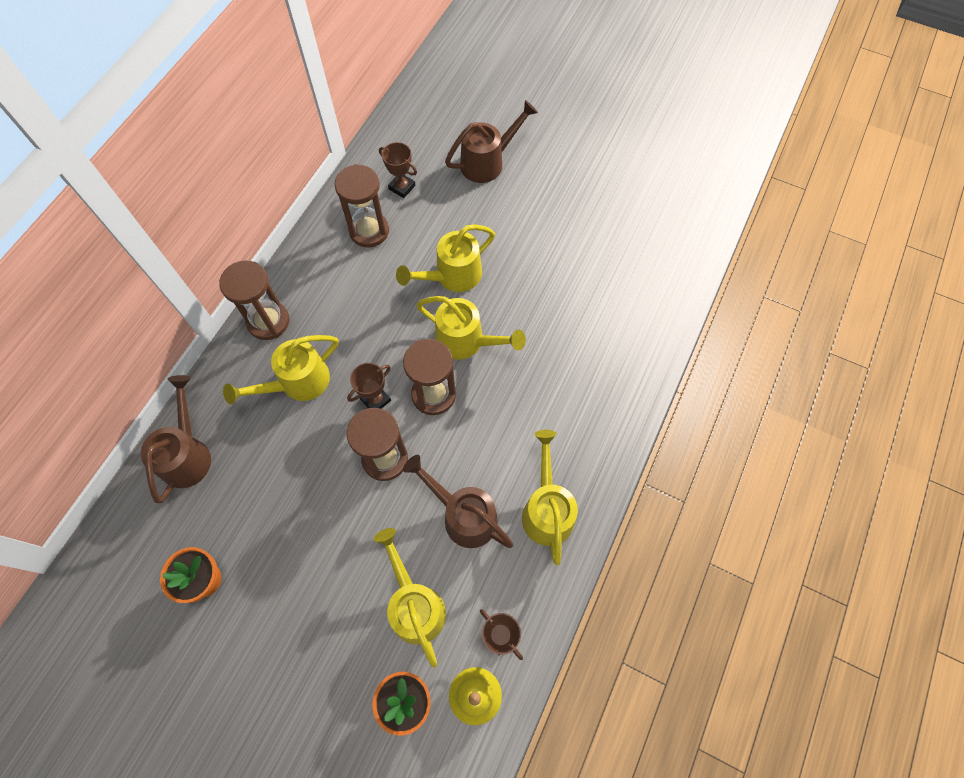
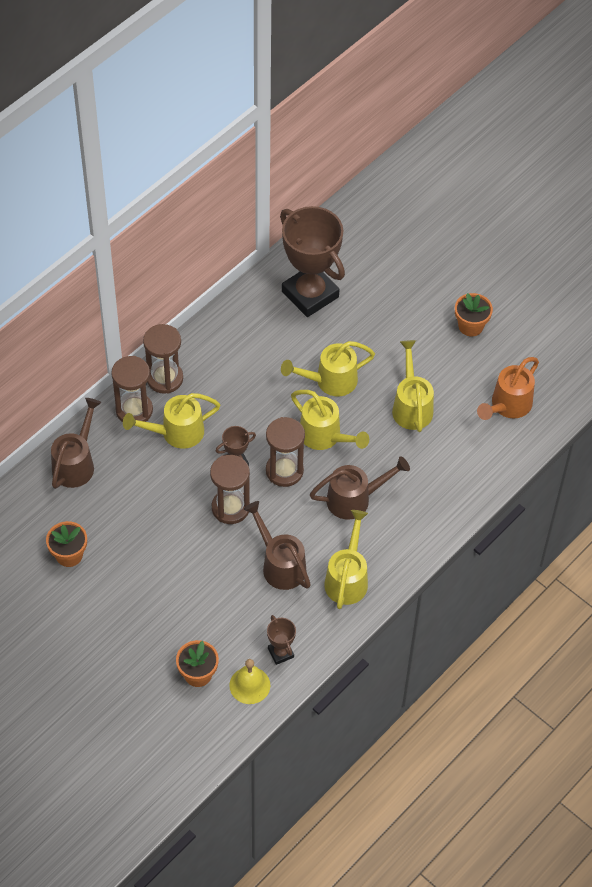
camera: 15 degrees right, 10 degrees down
(369, 231) = (270, 325): brown hourglass -> brown hourglass (134, 410)
(402, 187) = (310, 294): brown trophy -> brown trophy, size x2.31
(414, 604) = (223, 614): yellow watering can -> yellow watering can (411, 406)
(488, 162) = (394, 291): brown watering can -> brown watering can (355, 499)
(578, 179) = (470, 326): none -> orange flower pot
(647, 254) = (507, 406): none -> orange watering can

